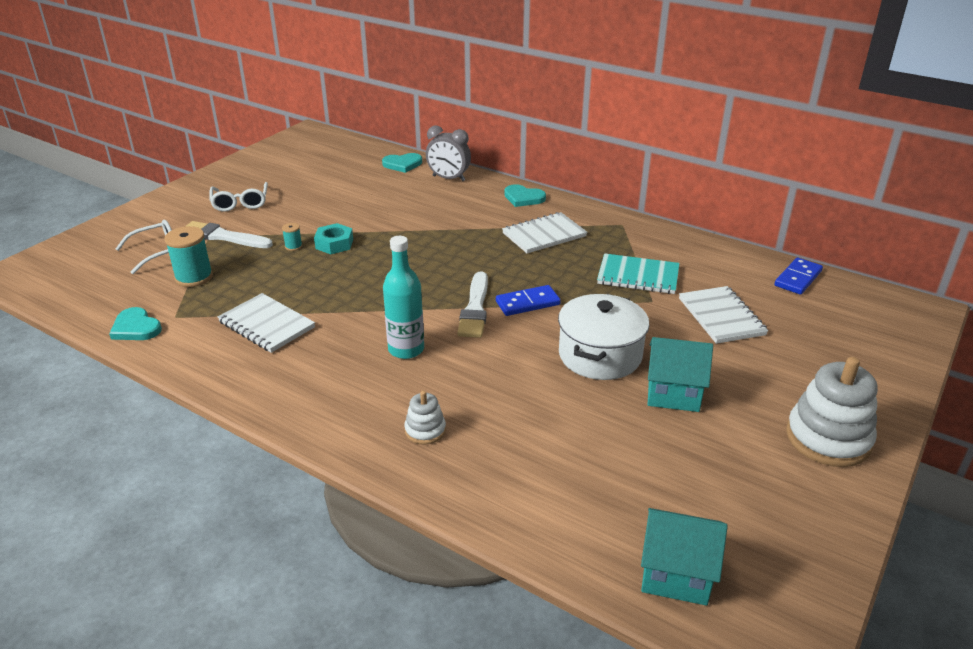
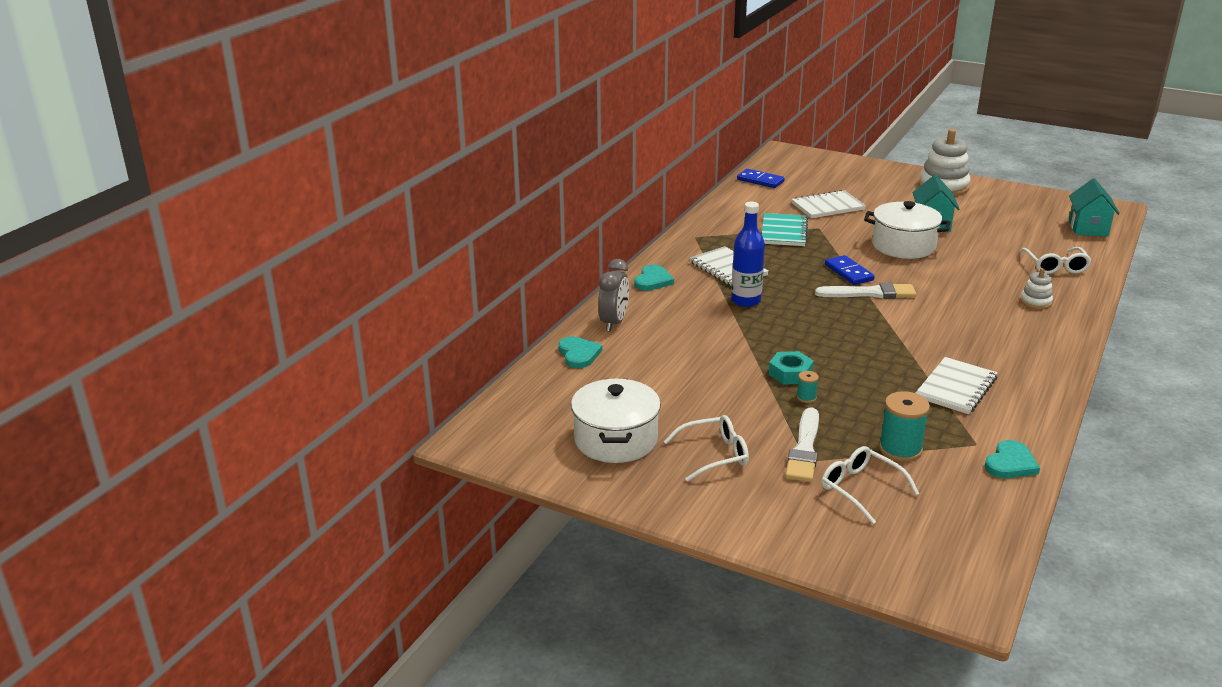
camera: 95 degrees left, 5 degrees down
(281, 172) = (615, 440): none -> white pot
(406, 349) = (947, 317): turquoise bottle -> none
(474, 237) = (746, 300): none -> blue bottle
(527, 483) = (1055, 266): none -> white glasses

